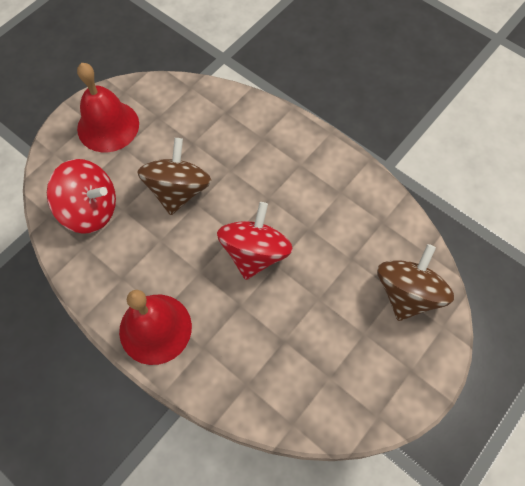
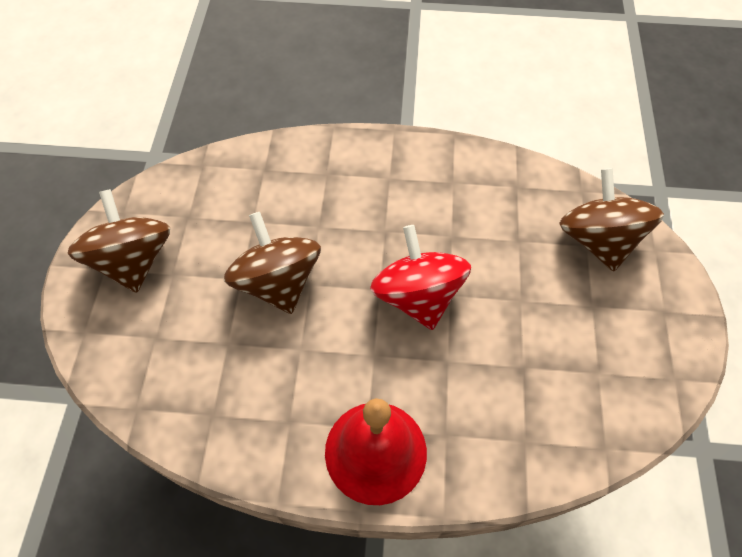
camera: 35 degrees left, 5 degrees down
(90, 209) = (186, 368): red spinning top -> none
(108, 126) = (133, 260): red bell -> brown spinning top

